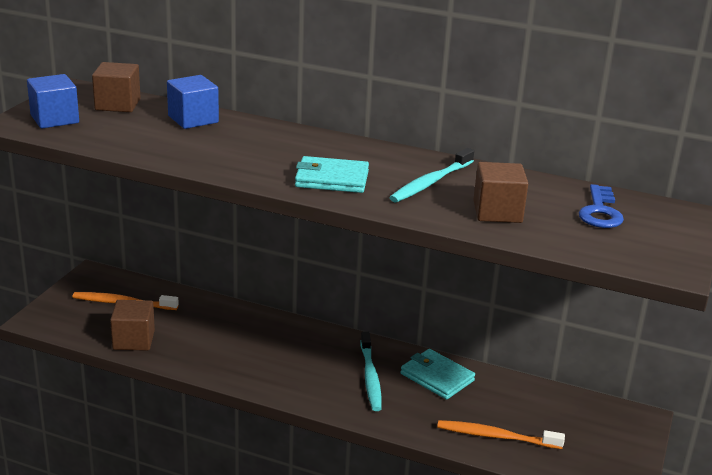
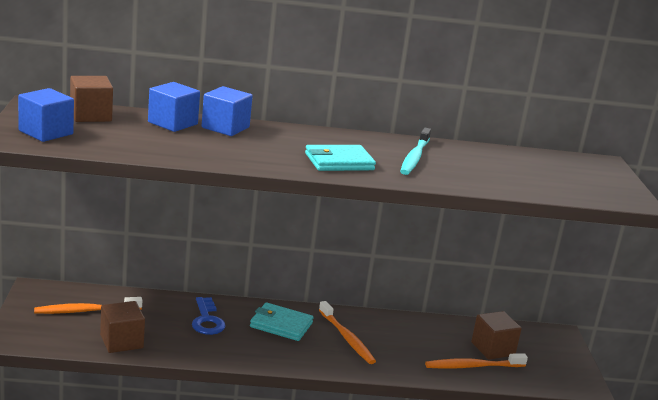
camera: 25 degrees left, 5 degrees down
(245, 128) = (225, 127): none -> blue cube
(370, 377) = (347, 338): turquoise toothbrush -> orange toothbrush
(437, 377) = (397, 329): turquoise wallet -> turquoise wallet (281, 325)
(497, 212) = (483, 174): brown cube -> brown cube (493, 349)
(600, 212) = (550, 167): blue key -> blue key (207, 320)

